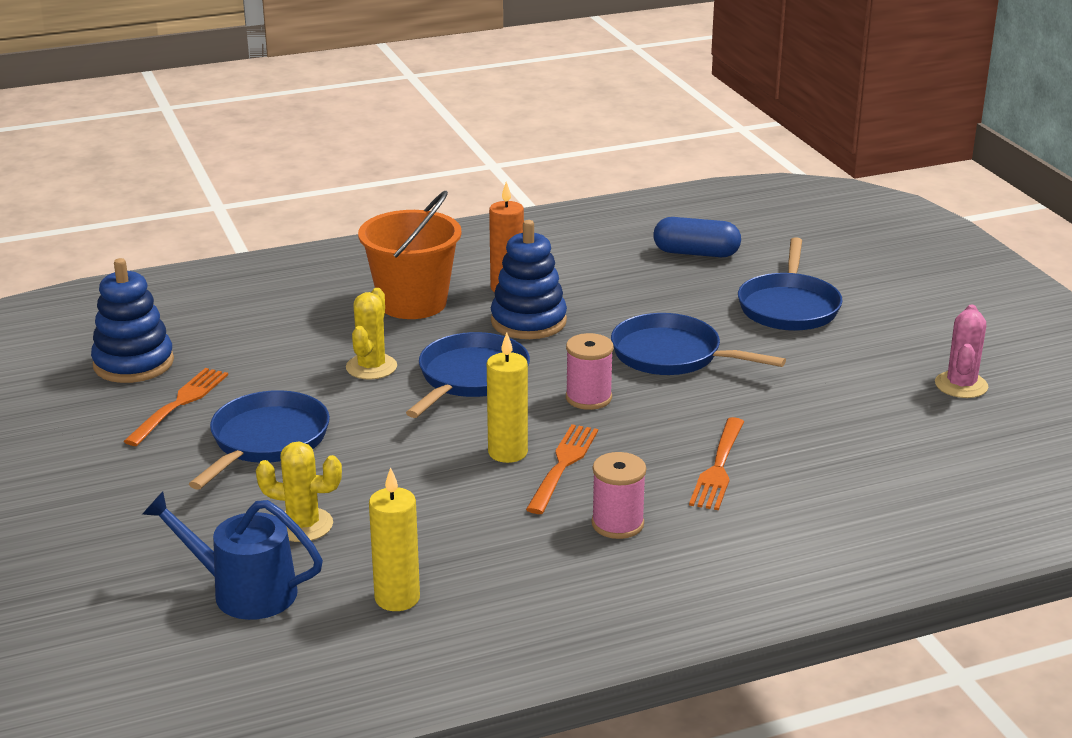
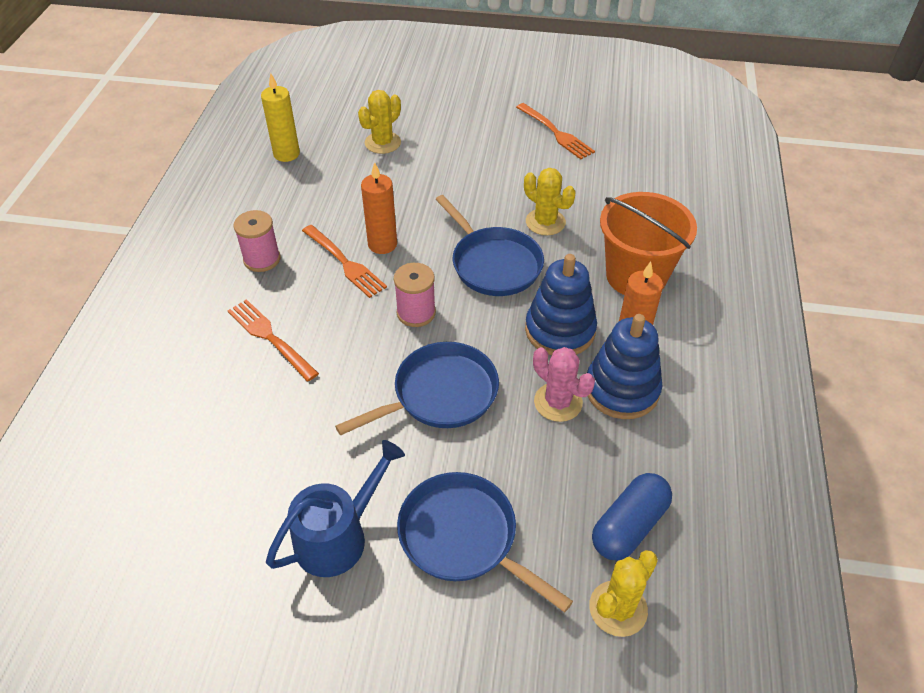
camera: 120 degrees right, 20 degrees up
(133, 363) = (623, 127): blue stacking toy -> blue stacking toy (621, 389)
(244, 591) = (343, 111): blue watering can -> blue watering can (338, 536)
(266, 441) = (484, 153): blue pan -> none
(507, 452) = (382, 244): yellow candle -> orange candle
(764, 244) = (618, 608): none -> yellow cactus
(961, 385) = (223, 583): pink cactus -> pink cactus (558, 402)

